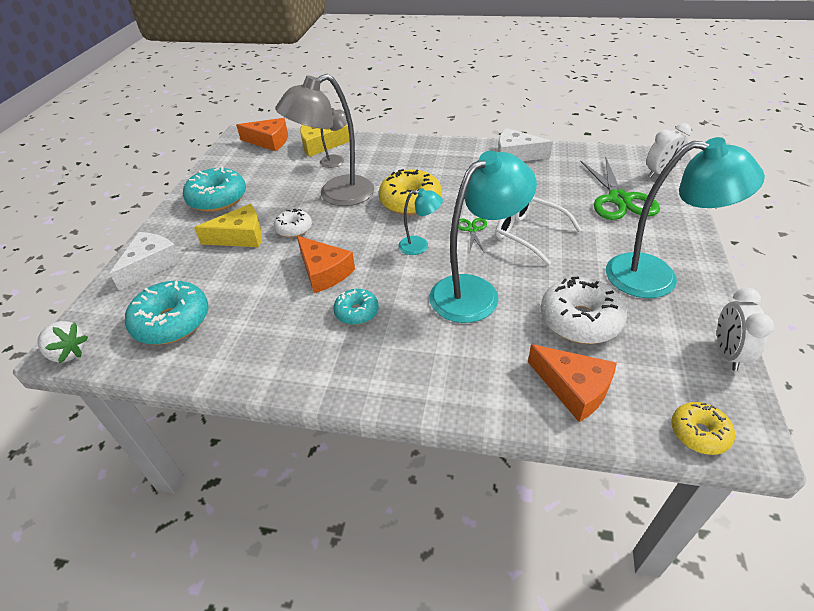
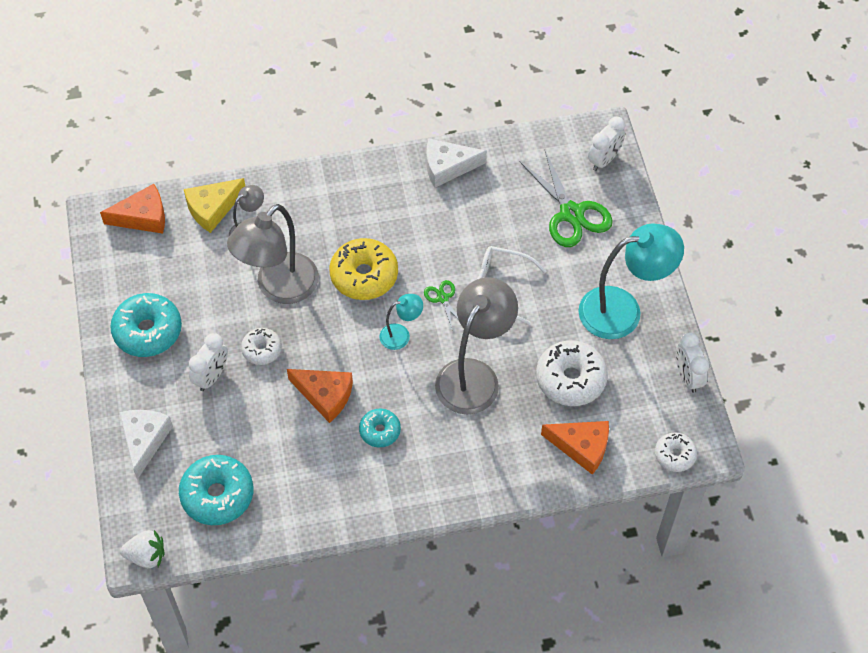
camera: 25 degrees left, 15 degrees up
(240, 236) = (212, 377): yellow cheese -> white clock
(475, 291) = (474, 375): turquoise lamp -> grey lamp
(699, 433) = (674, 455): yellow donut -> white donut

